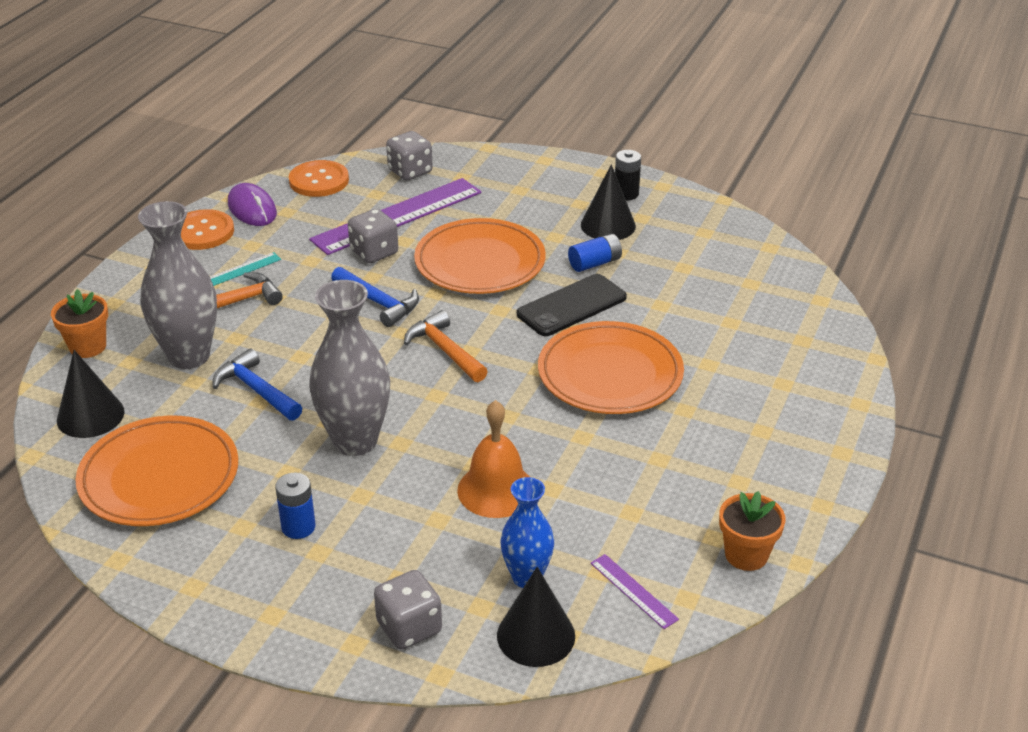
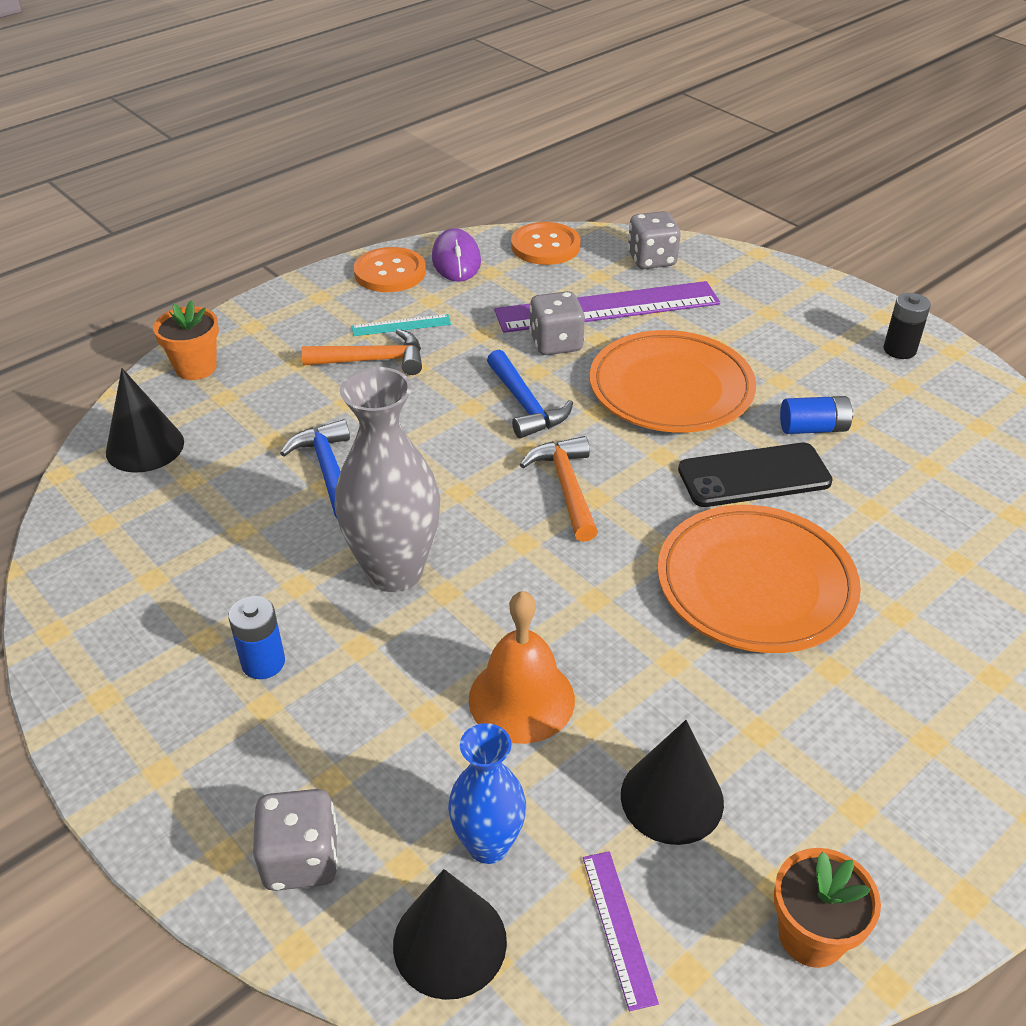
camera: 25 degrees right, 5 degrees up
(159, 477) = (162, 543): orange plate -> none
(189, 356) = (286, 409): grey vase -> none
(608, 225) = (855, 384): black cone -> black cone (672, 798)

